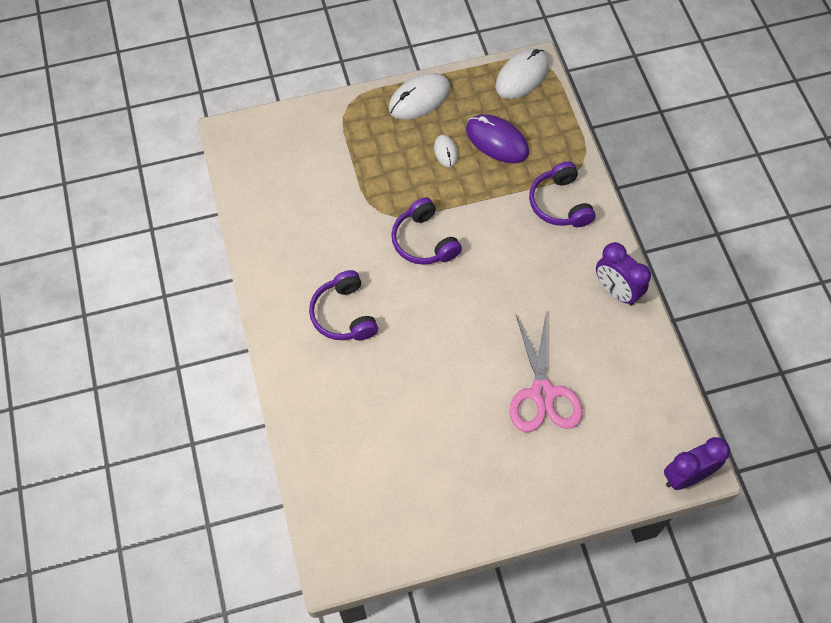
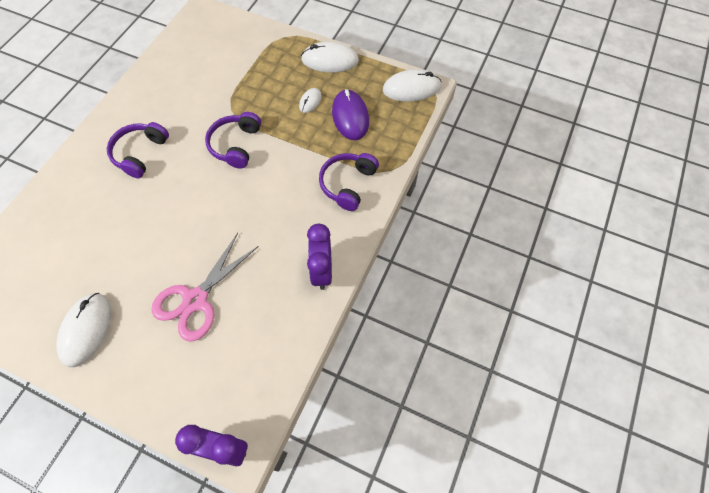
camera: 40 degrees right, 0 degrees up
(481, 489) = (86, 330): none -> white mouse

